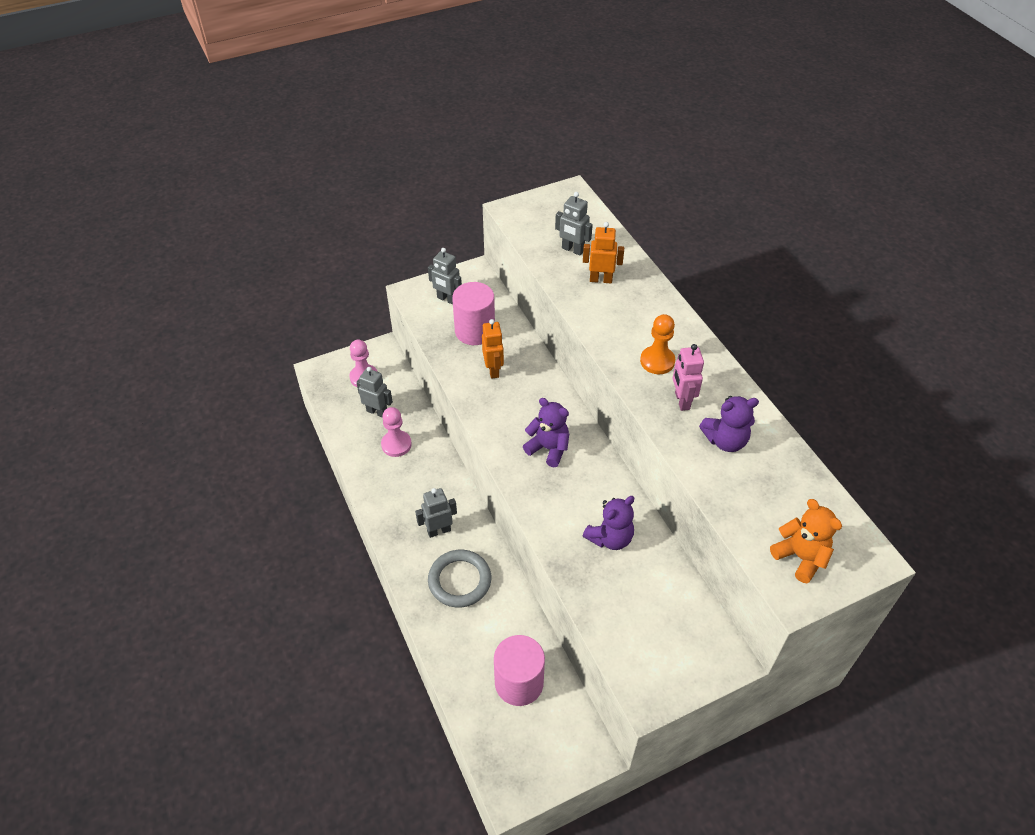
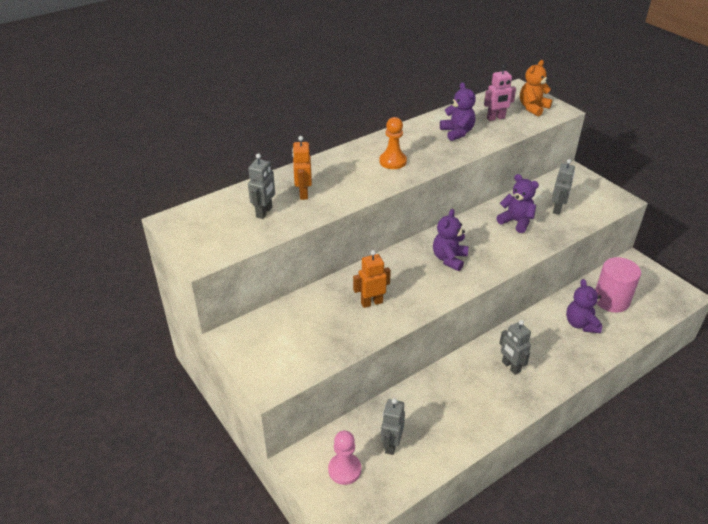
camera: 100 degrees left, 10 degrees down
(396, 444) = (428, 418): pink pawn -> none
(447, 299) = (278, 352): grey robot -> grey robot (557, 209)
(459, 580) = (550, 345): grey ring -> none
(475, 331) = (322, 323): pink cylinder -> none
(485, 627) = (581, 324): none -> purple teddy bear
(681, 401) = (428, 150): pink robot -> pink robot (496, 118)

